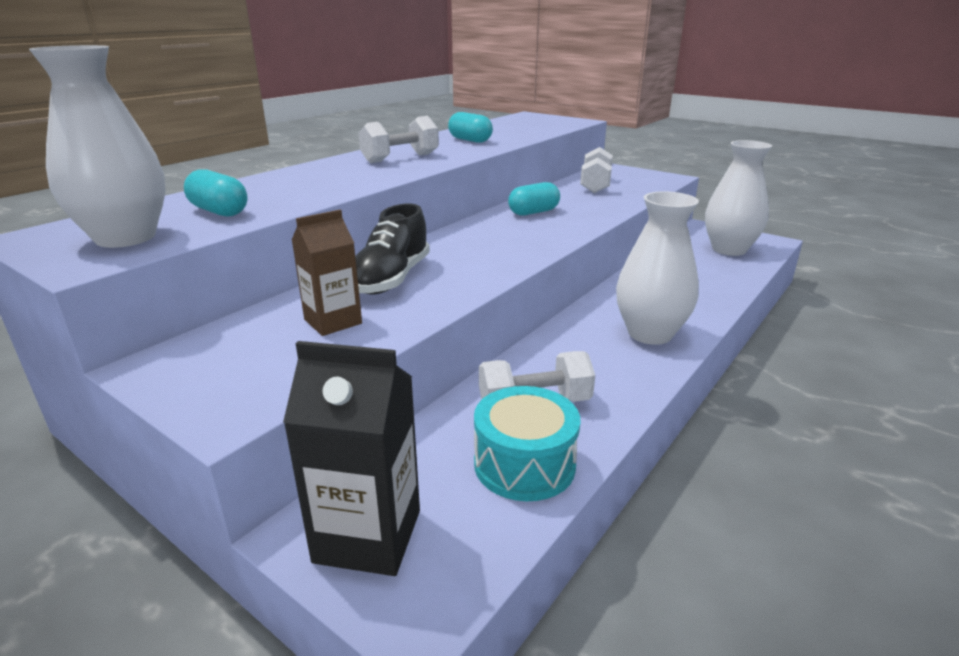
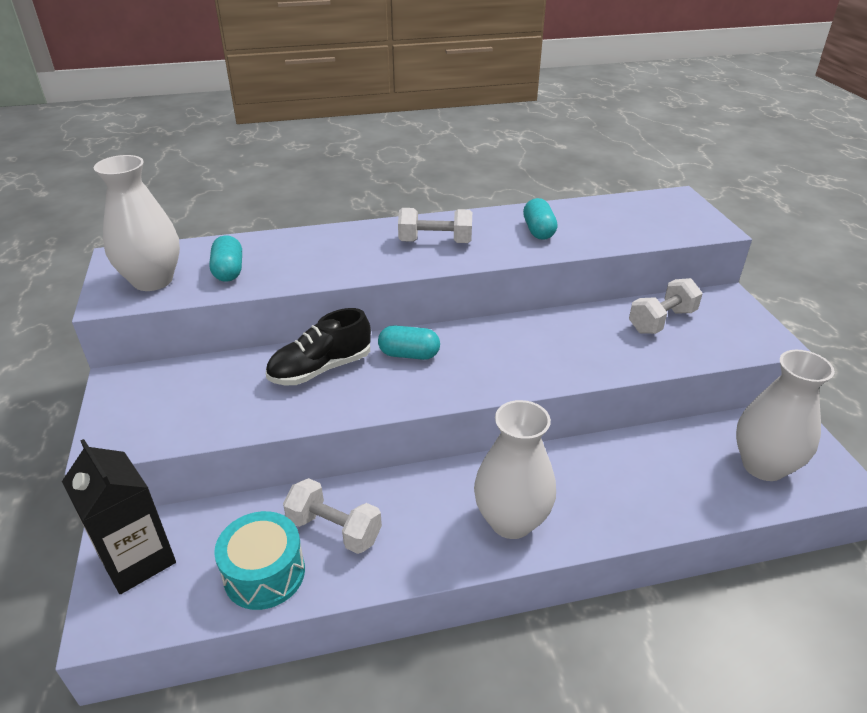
camera: 40 degrees right, 10 degrees up
(333, 321) = (236, 394): brown carton -> none
(533, 212) = (537, 337): turquoise capsule -> turquoise capsule (409, 354)

